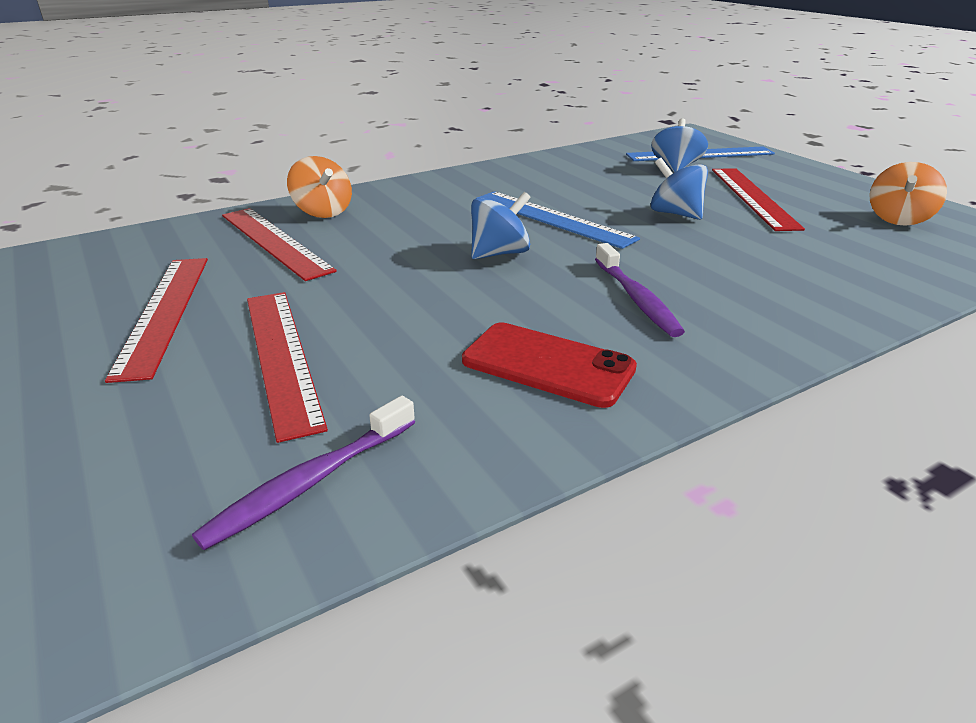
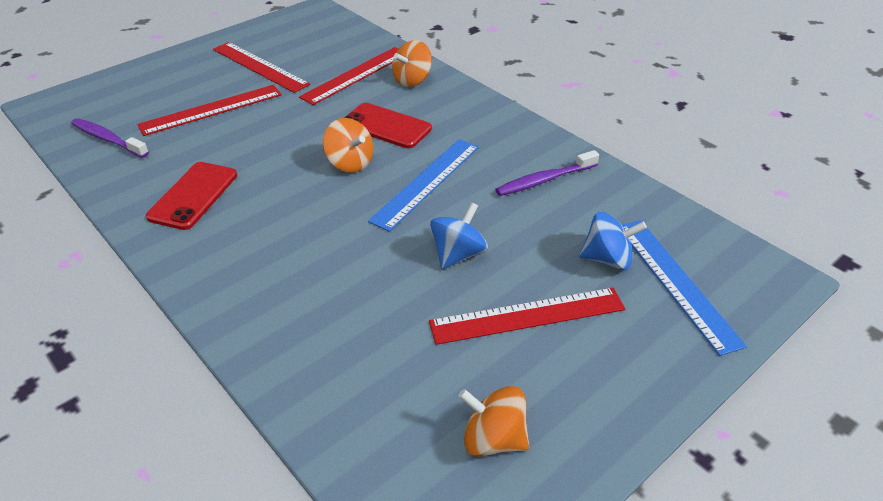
camera: 80 degrees right, 10 degrees up
(164, 312) = (259, 66): red ruler -> red ruler turned 60 degrees clockwise
(424, 231) = (386, 126): none -> red phone
(499, 253) = (350, 163): blue spinning top -> orange spinning top
(636, 299) = (278, 230): purple toothbrush -> purple toothbrush (544, 180)

